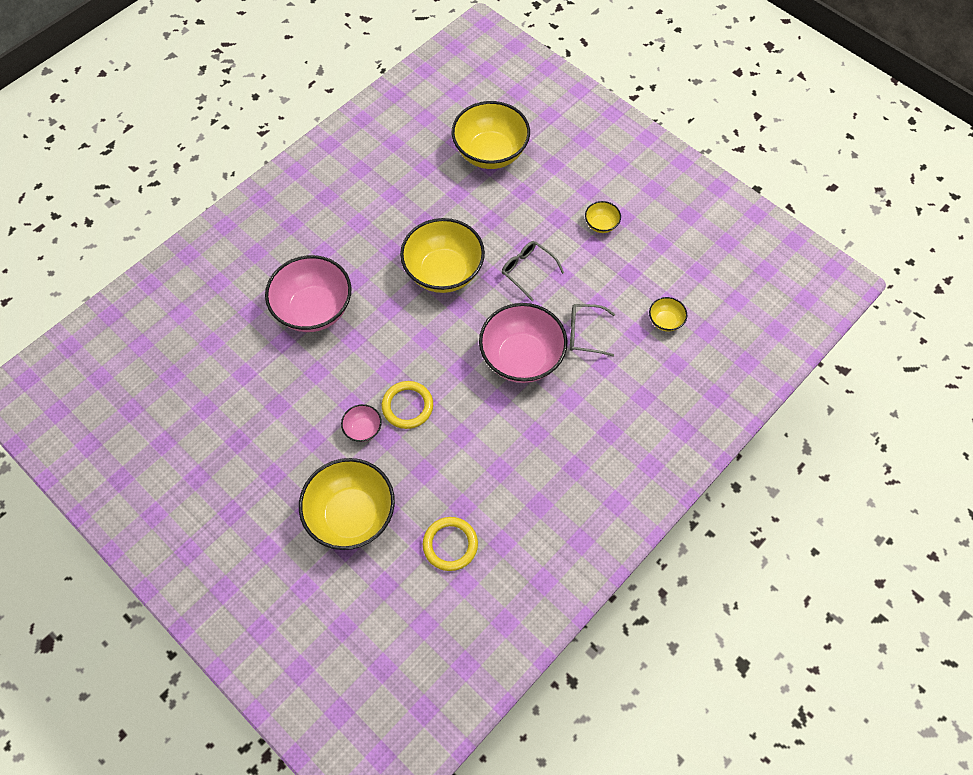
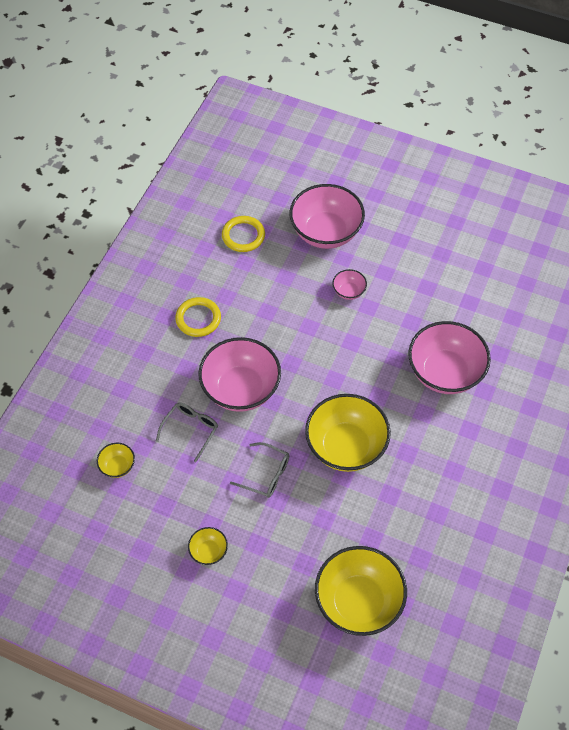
camera: 160 degrees right, 5 degrees down
(351, 515) = (326, 232): yellow bowl -> pink bowl
(407, 406) = (321, 319): yellow ring -> yellow ring (198, 319)
(585, 333) = (191, 430): grey glasses -> grey glasses turned 45 degrees counterclockwise

